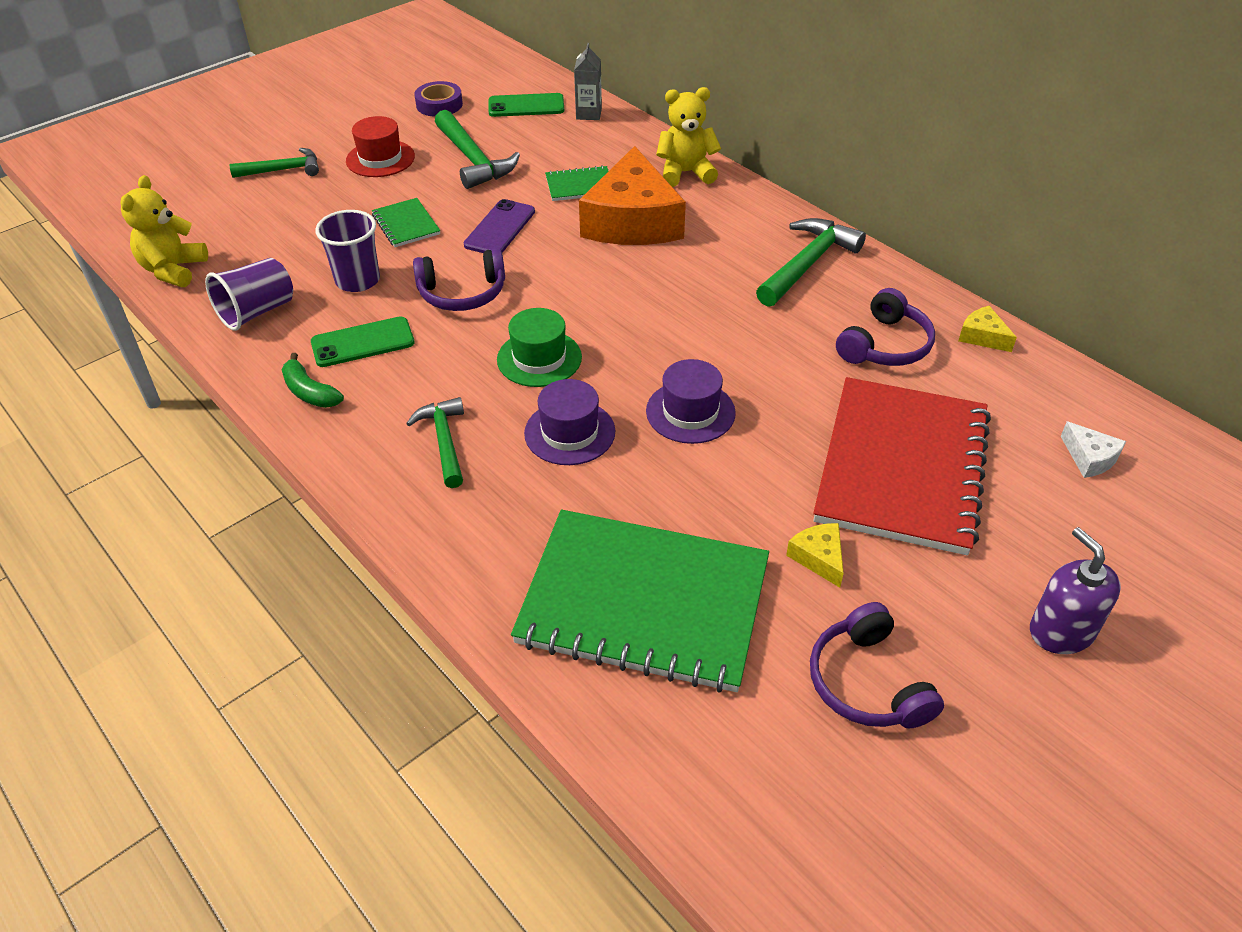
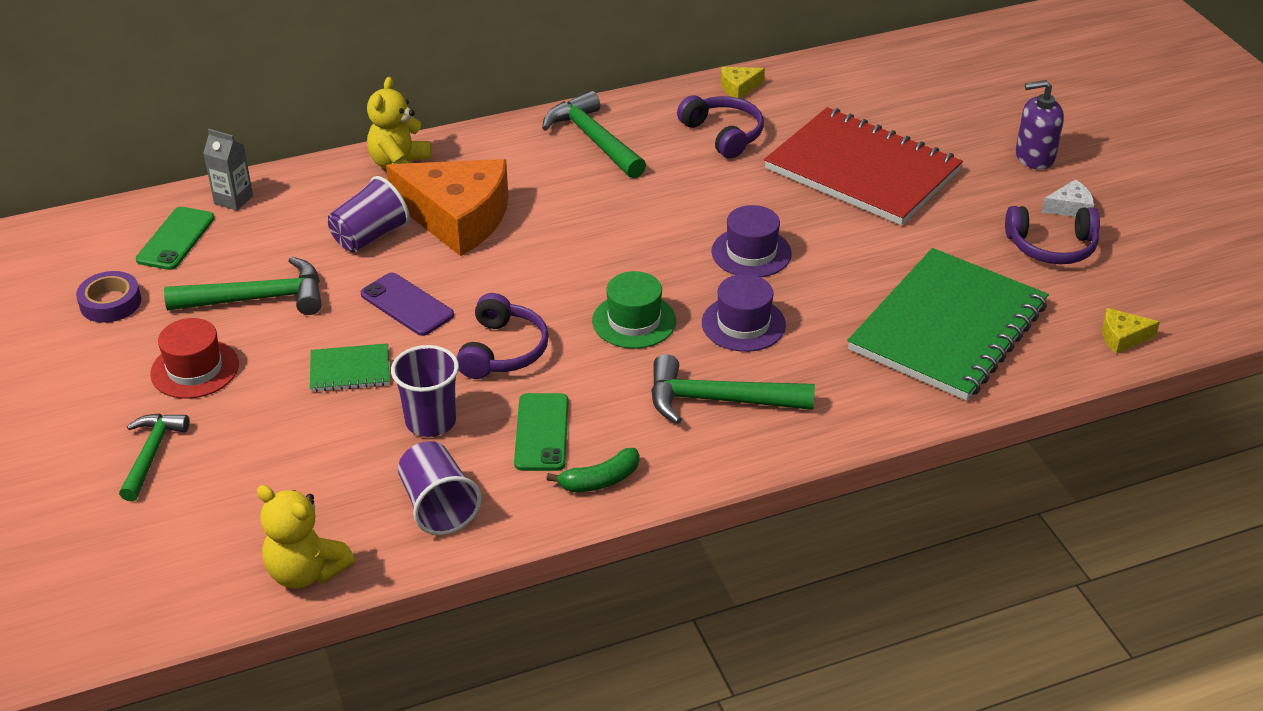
camera: 70 degrees left, 5 degrees down
(444, 442) = (718, 400): green hammer -> green hammer, size x1.50
(580, 186) = (370, 236): green notebook -> purple cup
(819, 558) = (935, 234): yellow cheese -> yellow cheese (1122, 337)
(1089, 458) = (889, 90): white cheese -> white cheese (1070, 208)

